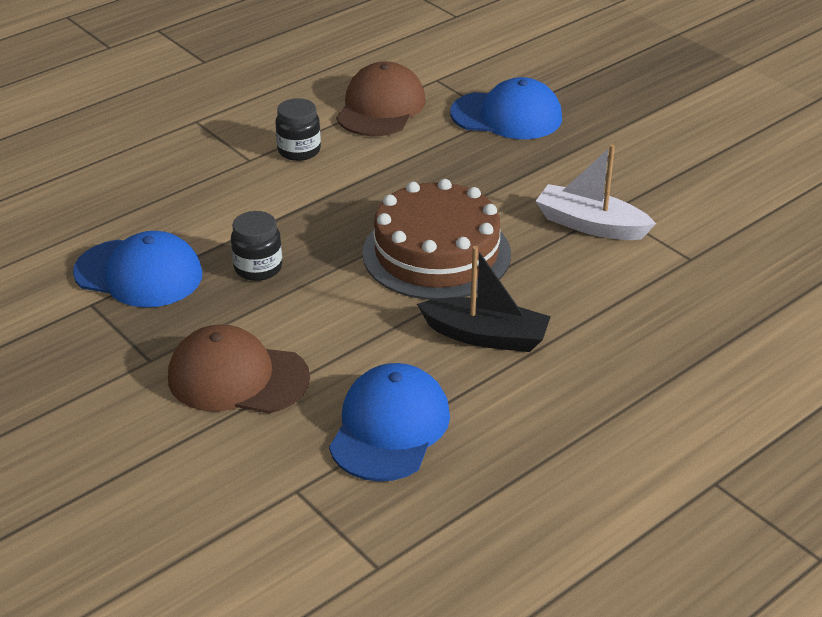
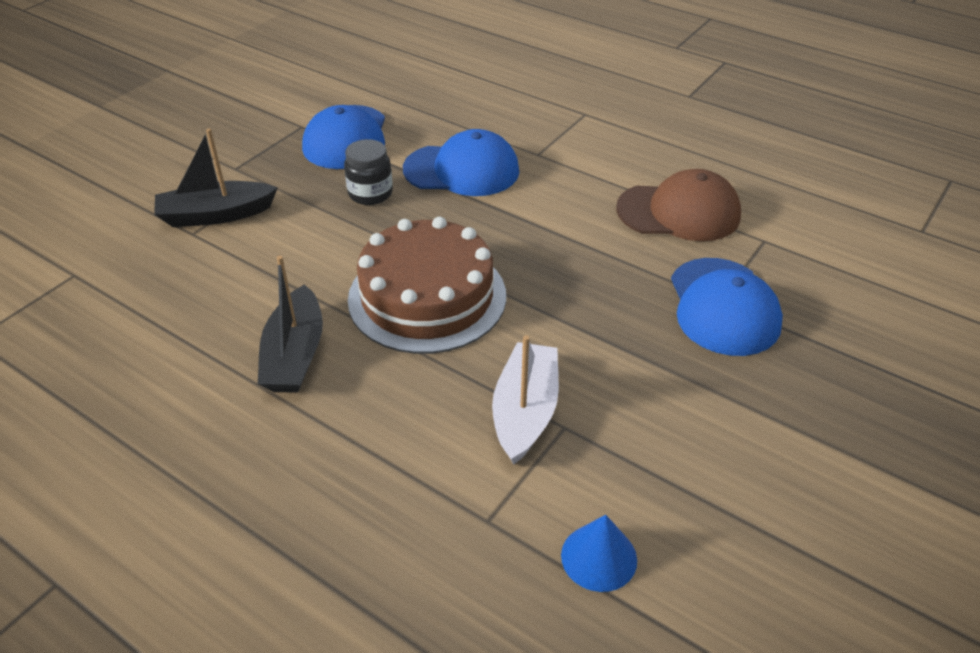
camera: 75 degrees right, 5 degrees up
(237, 377) = (216, 215): brown cap -> black boat
(299, 150) = (568, 178): black jar -> none
(389, 428) = (151, 313): blue cap -> blue cap (462, 170)
(729, 218) = (599, 557): none -> blue cone

